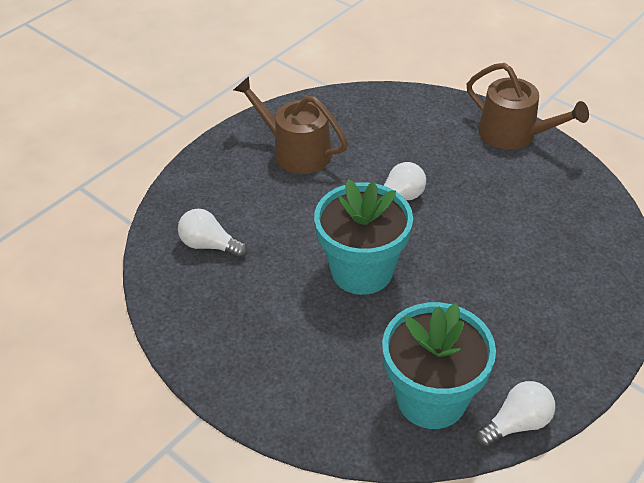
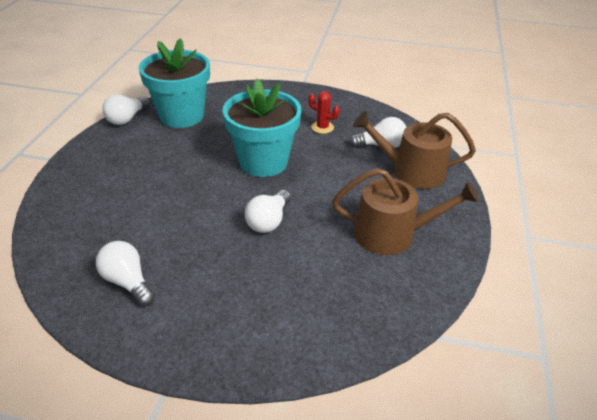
camera: 150 degrees right, 5 degrees down
(252, 299) = (322, 127): none -> red cactus
(514, 134) = (178, 342): brown watering can -> brown watering can (411, 171)
(545, 187) = (128, 282): none -> white light bulb

